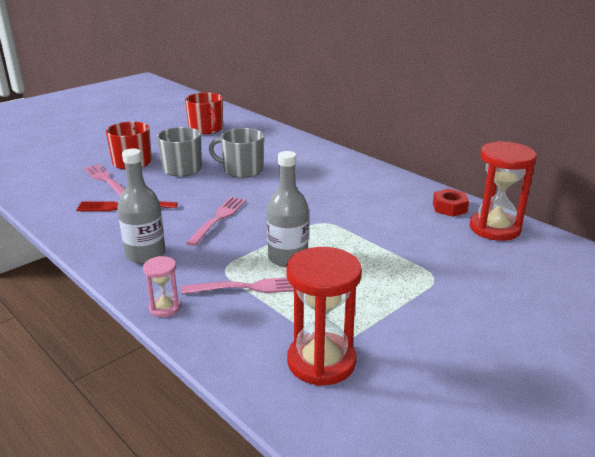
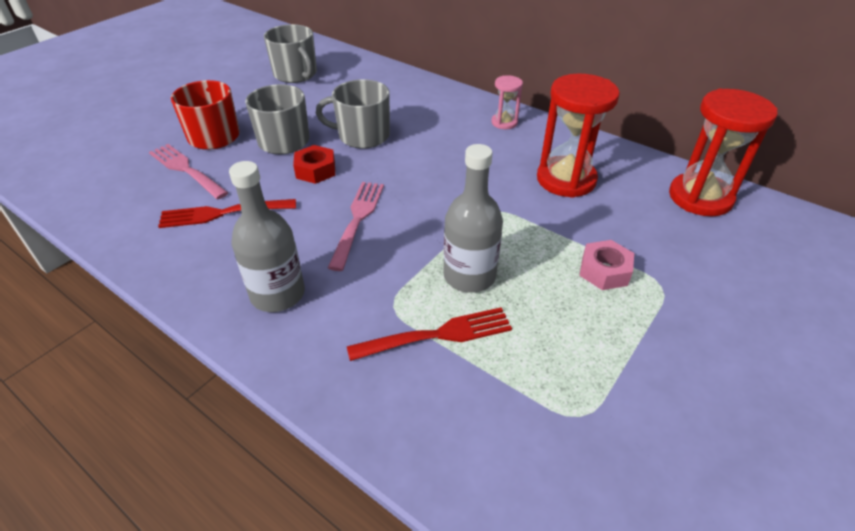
camera: 10 degrees left, 15 degrees up
(165, 308) = (333, 389): pink hourglass -> pink hourglass (504, 122)
(206, 129) = (295, 74): red mug -> grey mug
(248, 287) = (436, 335): pink fork -> red fork
(321, 362) = (577, 457): red hourglass -> red hourglass (566, 179)
(393, 264) = (604, 271): none -> pink nut
(449, 208) = (635, 171): red nut -> red nut (315, 170)

